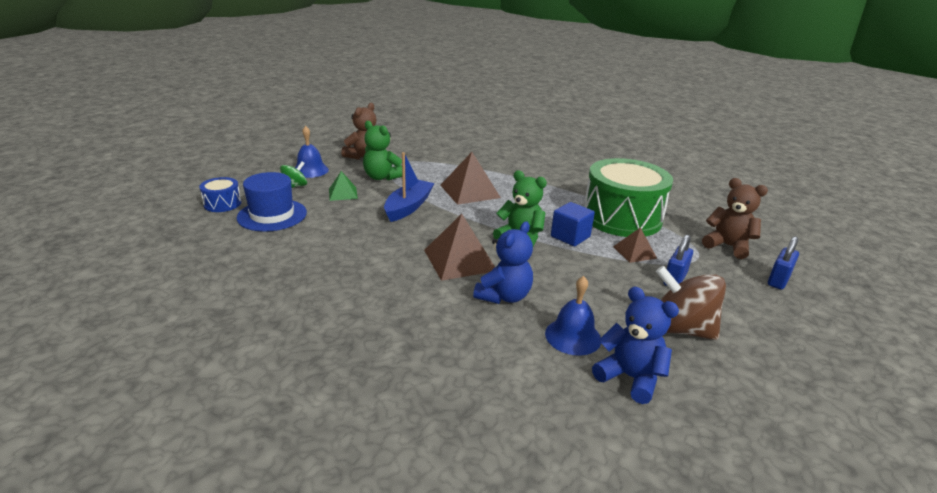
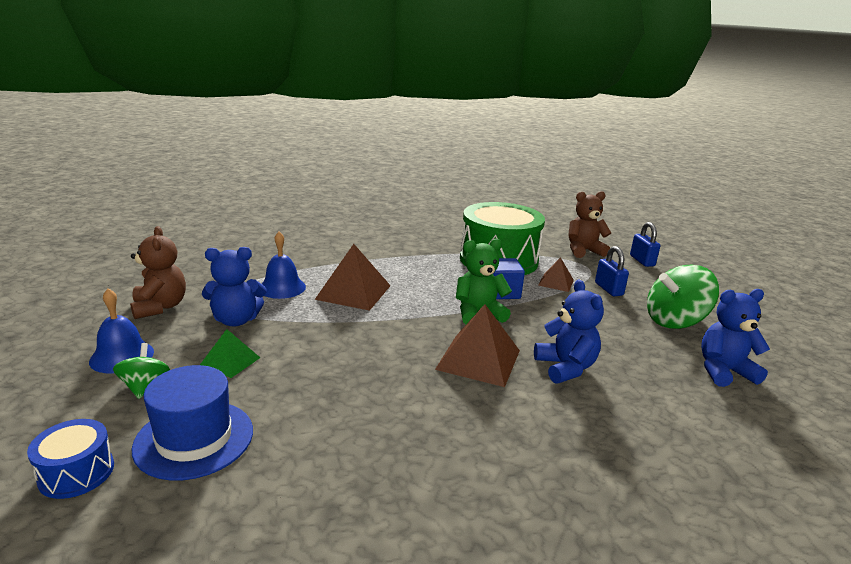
camera: 50 degrees left, 5 degrees down
(382, 177) = (236, 320): green teddy bear -> blue teddy bear
(408, 207) = (332, 337): blue boat -> none
(573, 336) = (653, 367): blue bell -> blue bell (282, 287)
(680, 329) = (675, 321): brown spinning top -> green spinning top

